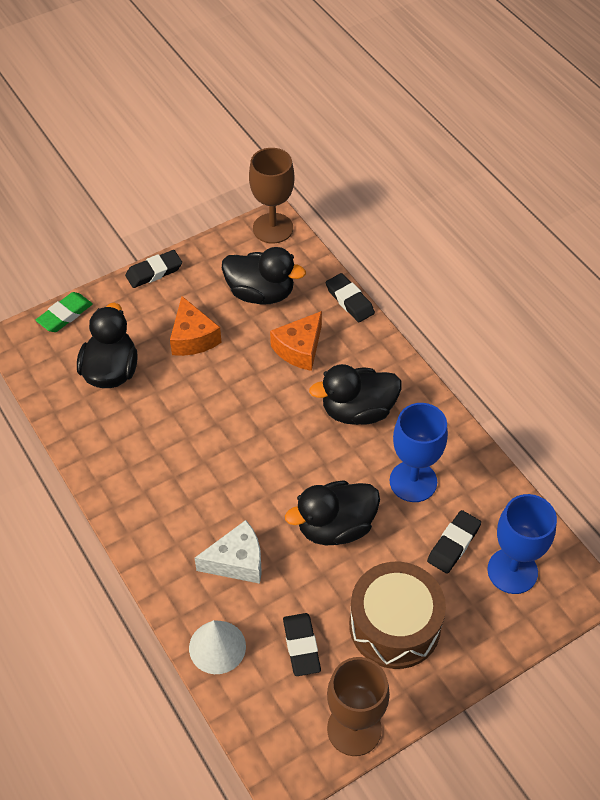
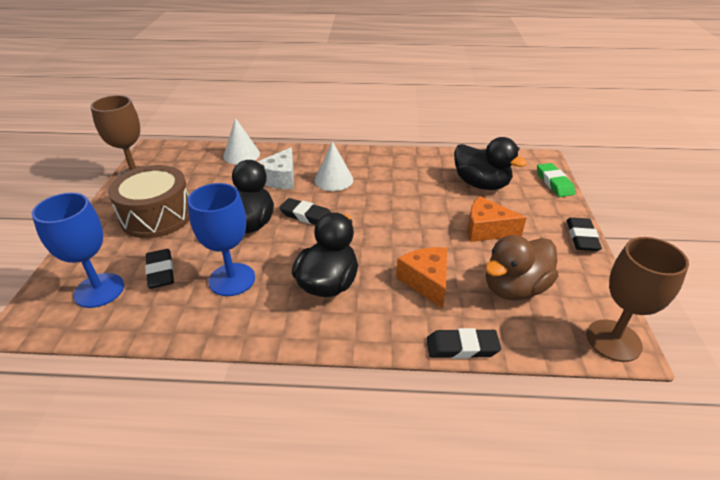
camera: 125 degrees right, 15 degrees down
(199, 506) = (333, 180): none -> white cone
(261, 293) = (515, 288): black duck -> brown duck
(301, 646) = (200, 179): black eraser -> black eraser (307, 216)

